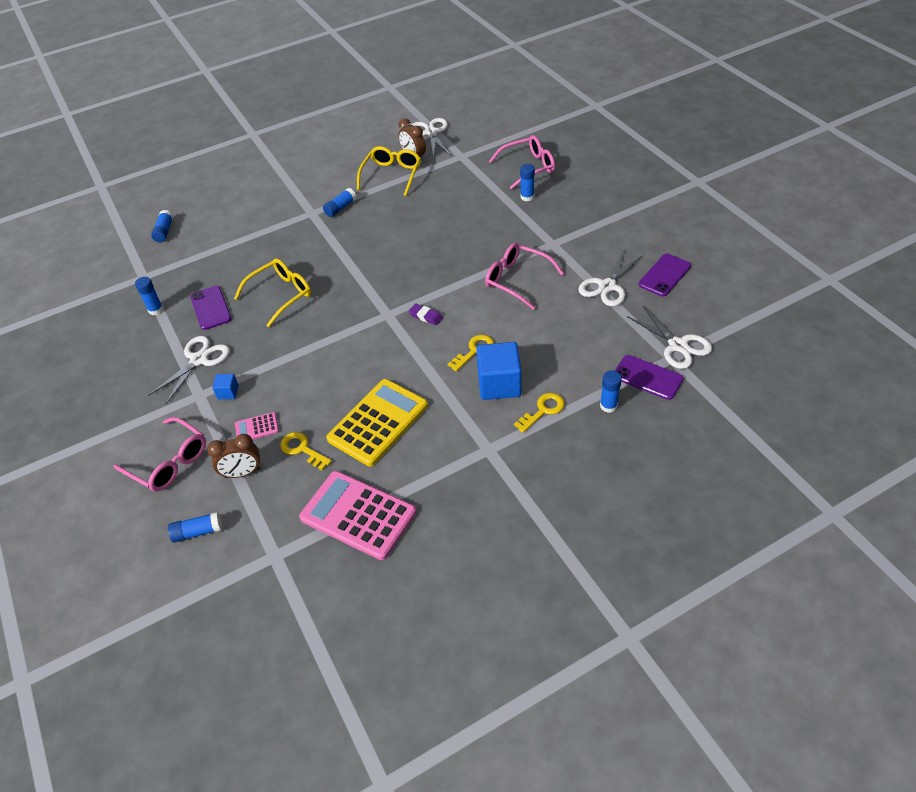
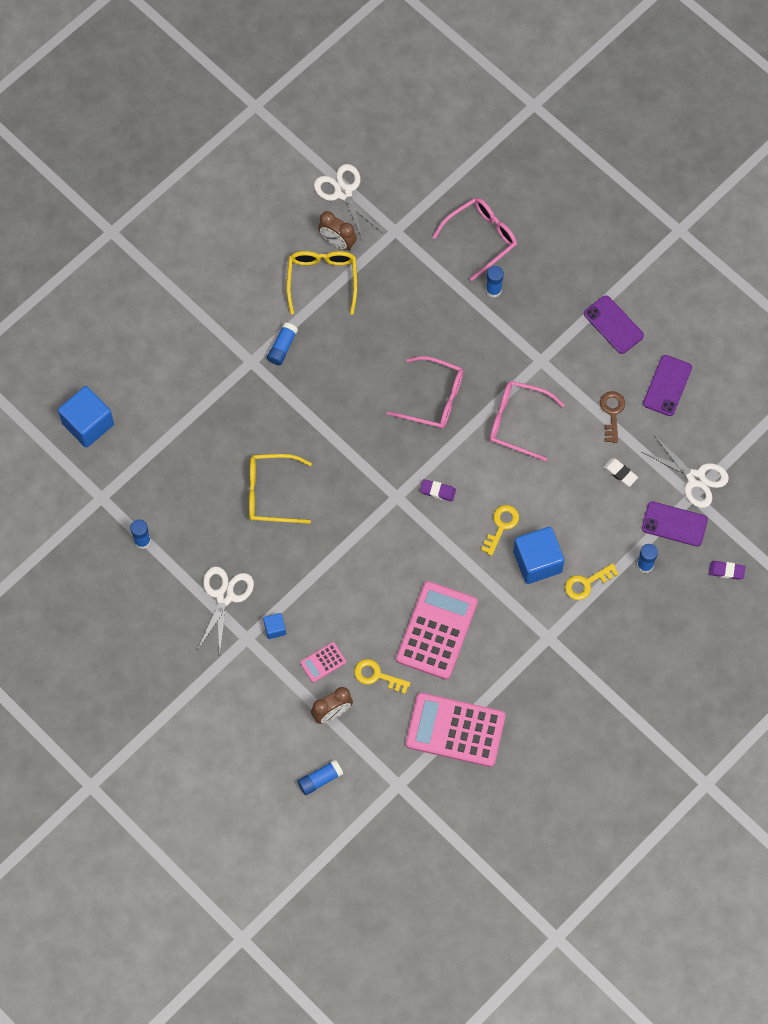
camera: 20 degrees left, 20 degrees up
(164, 231) = (88, 424): blue glue stick -> blue cube
(169, 462) = (256, 718): pink glasses -> pink glasses (434, 398)
(211, 308) = (202, 526): purple phone -> purple phone (613, 325)
(281, 295) = (271, 493): yellow glasses -> yellow glasses turned 120 degrees counterclockwise
(378, 422) = (436, 630): yellow calculator -> pink calculator
(543, 410) = (586, 583): yellow key -> yellow key turned 150 degrees counterclockwise
(603, 330) = (620, 473): none -> white eraser
(607, 286) = (612, 413): white scissors -> brown key
(695, 426) = (726, 571): none -> purple eraser

